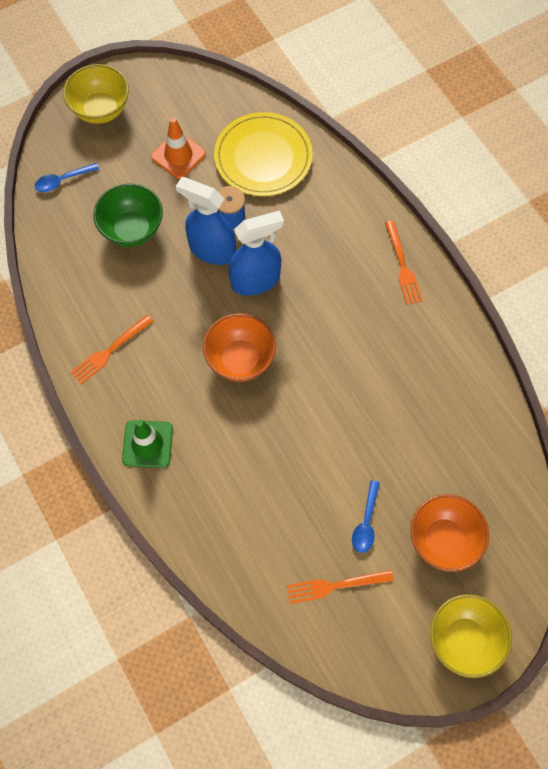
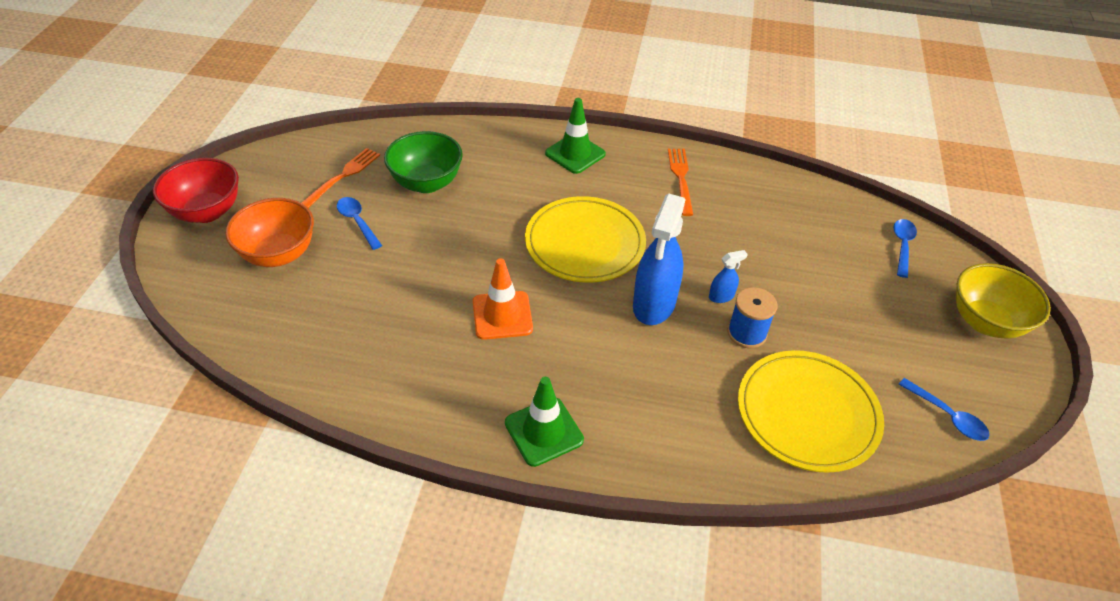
camera: 130 degrees right, 20 degrees down
(132, 229) = (798, 258): green bowl -> green bowl (426, 183)
(178, 155) = (869, 344): orange traffic cone -> orange traffic cone (502, 315)
(200, 97) = (947, 416): none -> blue spoon
(212, 249) = (721, 296): blue spray bottle -> blue spray bottle, size x0.44
(240, 359) = (585, 243): orange bowl -> yellow plate
(403, 266) = (544, 431): orange fork -> green traffic cone
(464, 640) = (207, 212): yellow bowl -> red bowl

